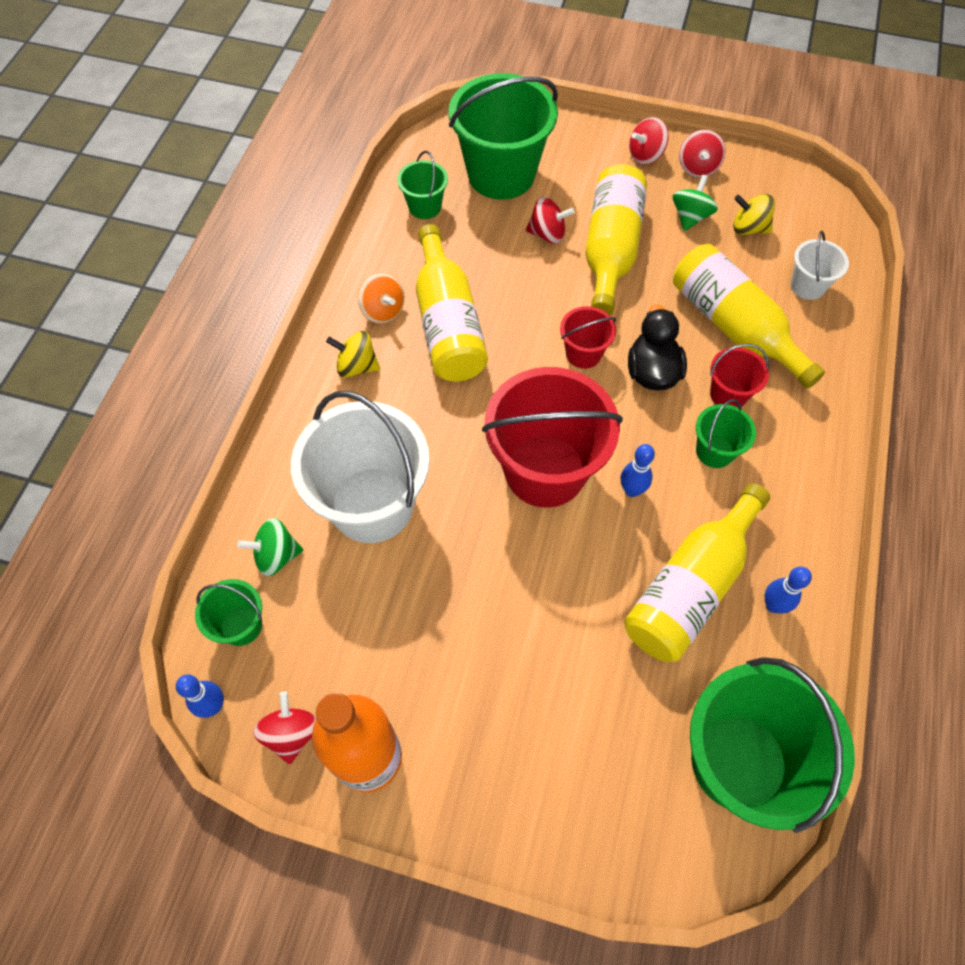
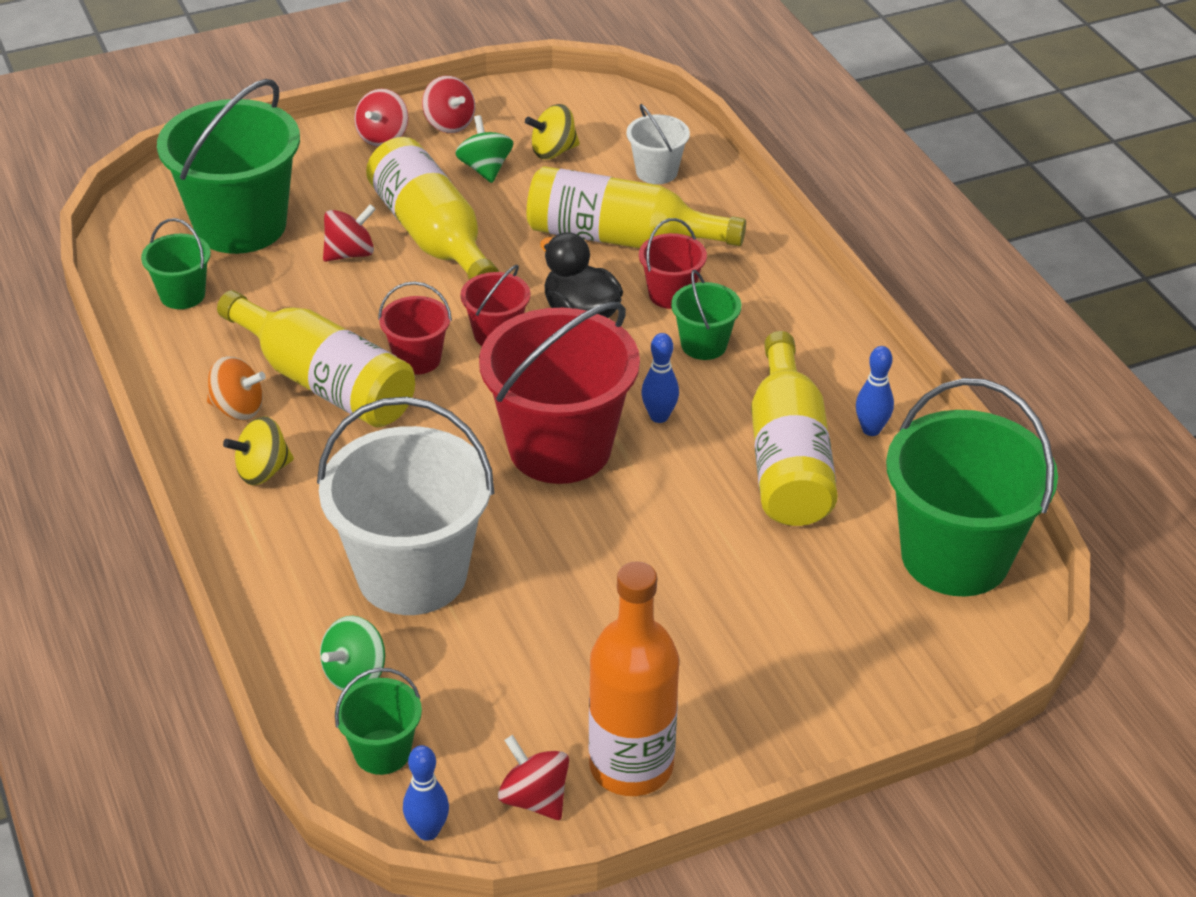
camera: 40 degrees left, 20 degrees down
(518, 341) = (417, 359): none -> red bucket

